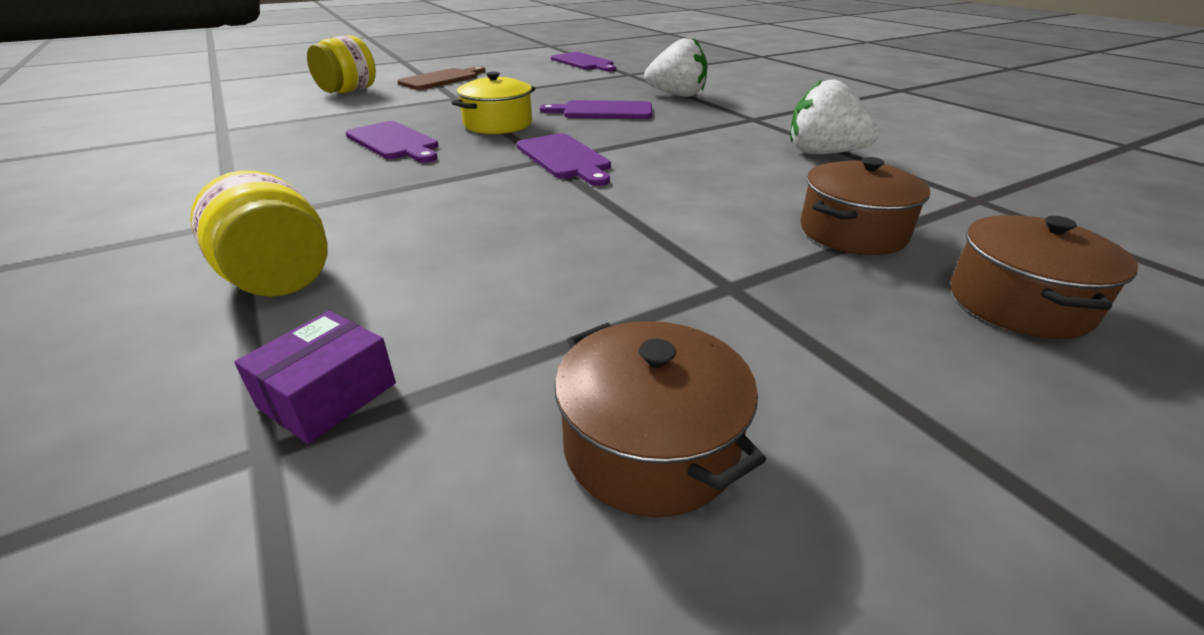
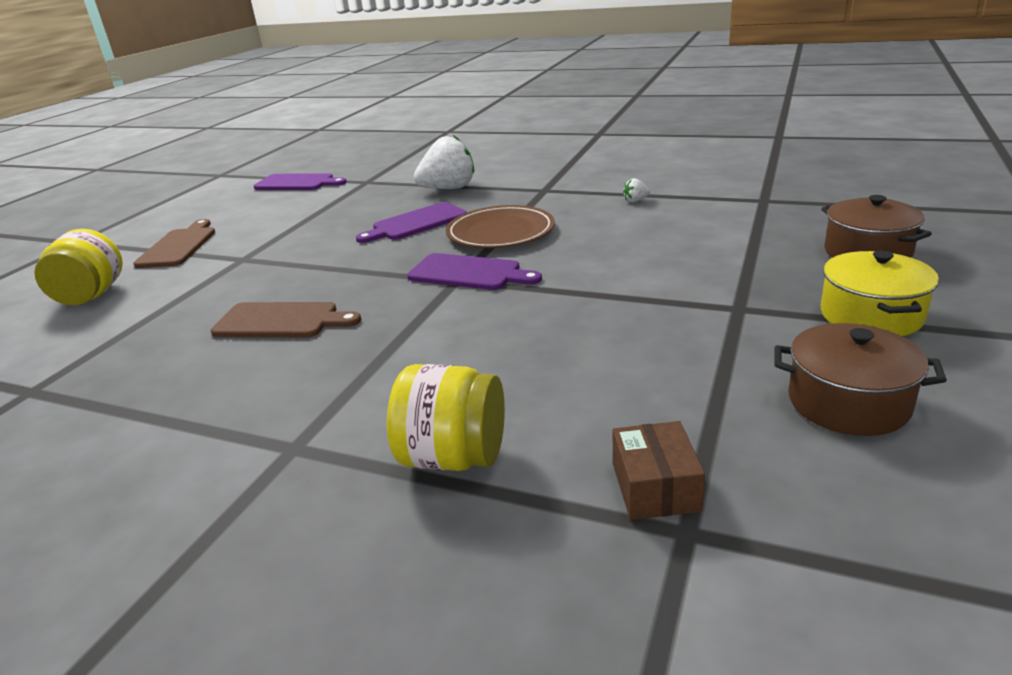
camera: 35 degrees left, 5 degrees down
(328, 395) = (655, 487): purple box -> brown box
(394, 142) = (281, 321): purple cutting board -> brown cutting board
(498, 124) = (347, 268): yellow pot -> yellow pot (871, 315)
(650, 138) = (500, 232): none -> brown plate
(823, 153) = (636, 201): white strawberry -> white strawberry, size x0.41
(852, 232) = (740, 247): brown pot -> none

